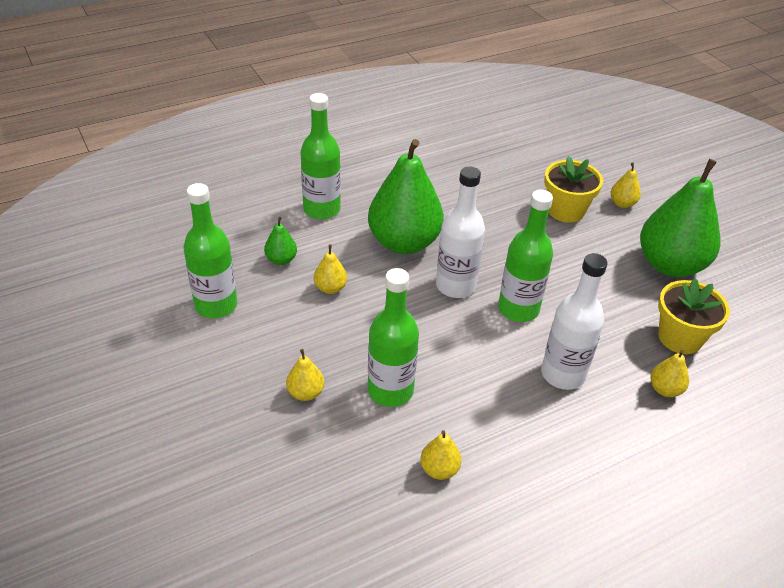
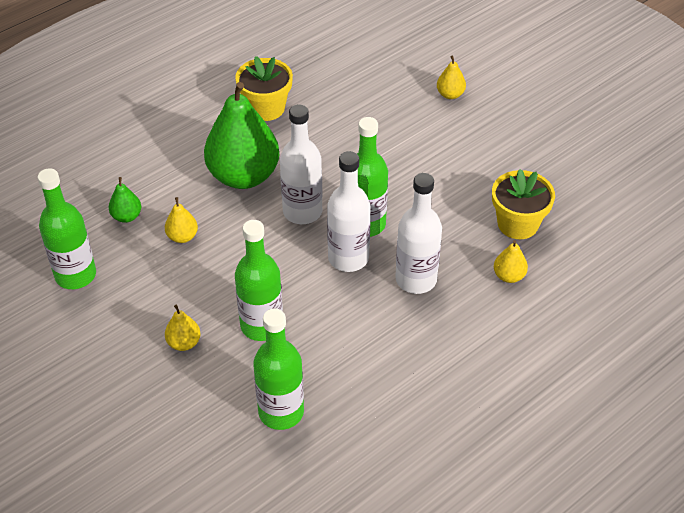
camera: 10 degrees left, 5 degrees up
(322, 209) = (153, 155): green bottle -> green bottle (281, 412)
(439, 469) = (320, 387): yellow pear -> none
(494, 339) = (348, 258): none -> white bottle
(565, 210) = (396, 112): yellow flower pot -> yellow flower pot (266, 108)
(670, 265) = (502, 152): green pear -> none

